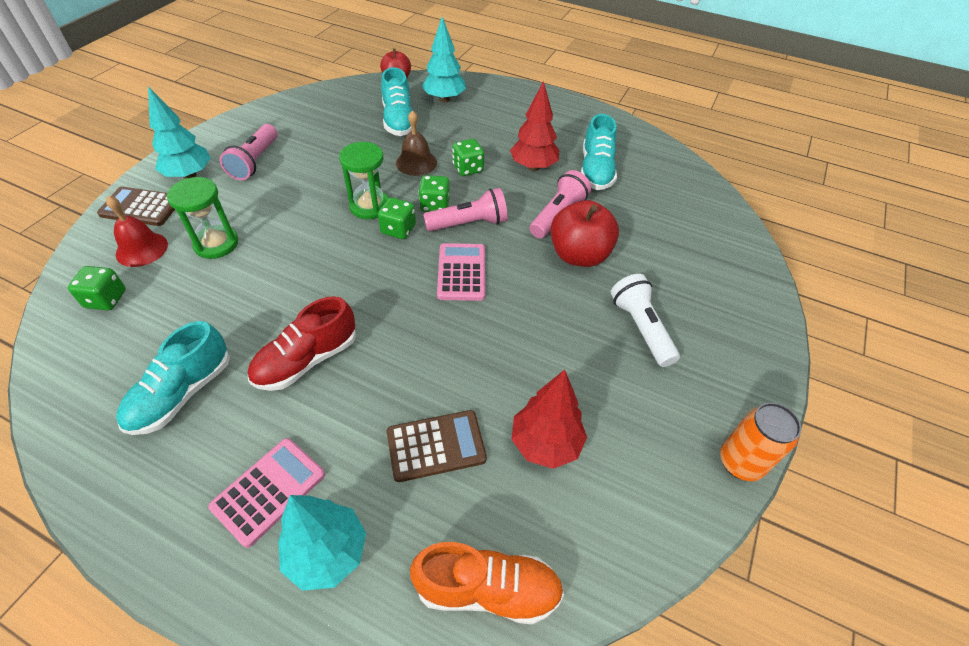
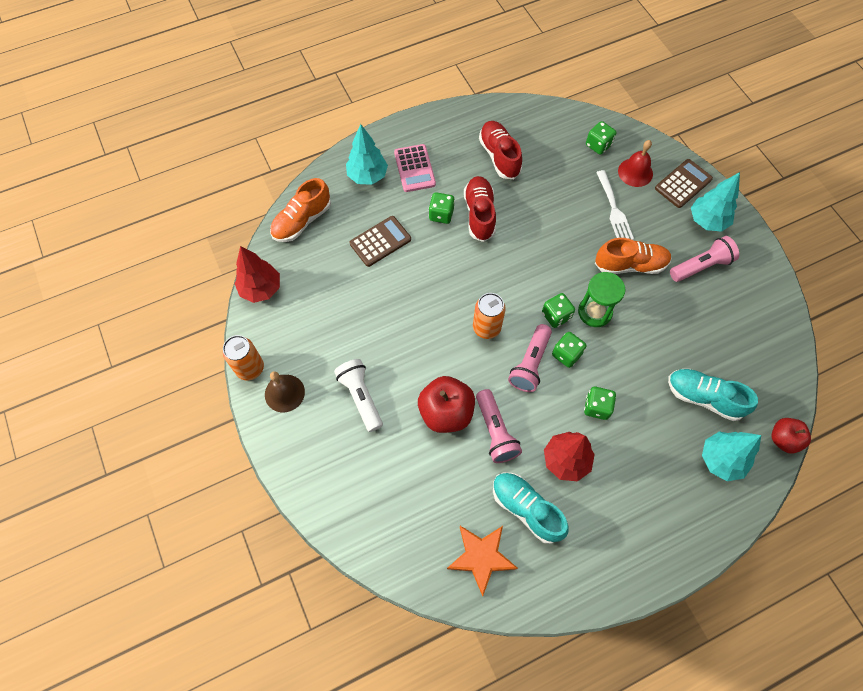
camera: 130 degrees right, 15 degrees up
(182, 394) = (499, 156): turquoise shoe -> red shoe
(216, 244) = (614, 210): green hourglass -> white fork
(255, 162) = (701, 266): pink flashlight -> pink flashlight turned 105 degrees clockwise
(289, 204) = (630, 265): none -> orange shoe
(336, 402) = (441, 214): none -> green dice
(416, 162) = (630, 374): brown bell -> brown bell (284, 393)
(436, 446) = (380, 241): brown calculator -> brown calculator turned 150 degrees counterclockwise
(461, 272) = (486, 328): pink calculator -> orange can
(545, 444) = (339, 288): red tree -> red tree (261, 289)
(641, 328) = (361, 397): white flashlight -> white flashlight turned 135 degrees counterclockwise
(660, 177) = (481, 557): none -> orange star

